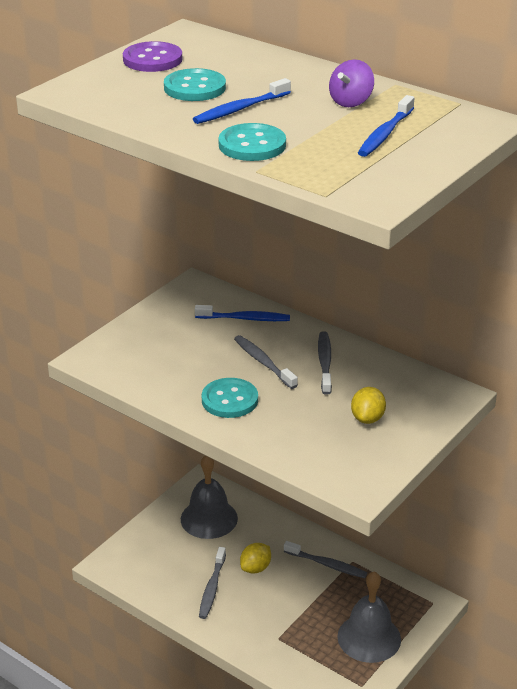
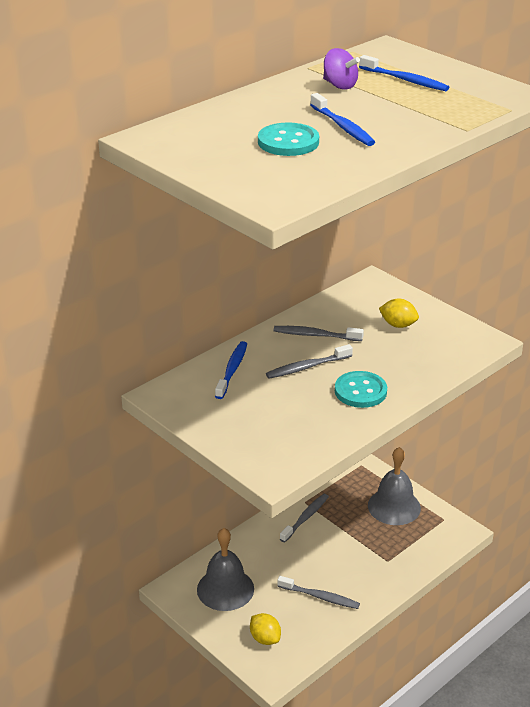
camera: 80 degrees left, 0 degrees up
(152, 59) = (209, 157): purple button -> none
(252, 145) = (418, 127): turquoise button -> none
(255, 568) = (300, 564): yellow lemon -> yellow lemon (265, 638)

